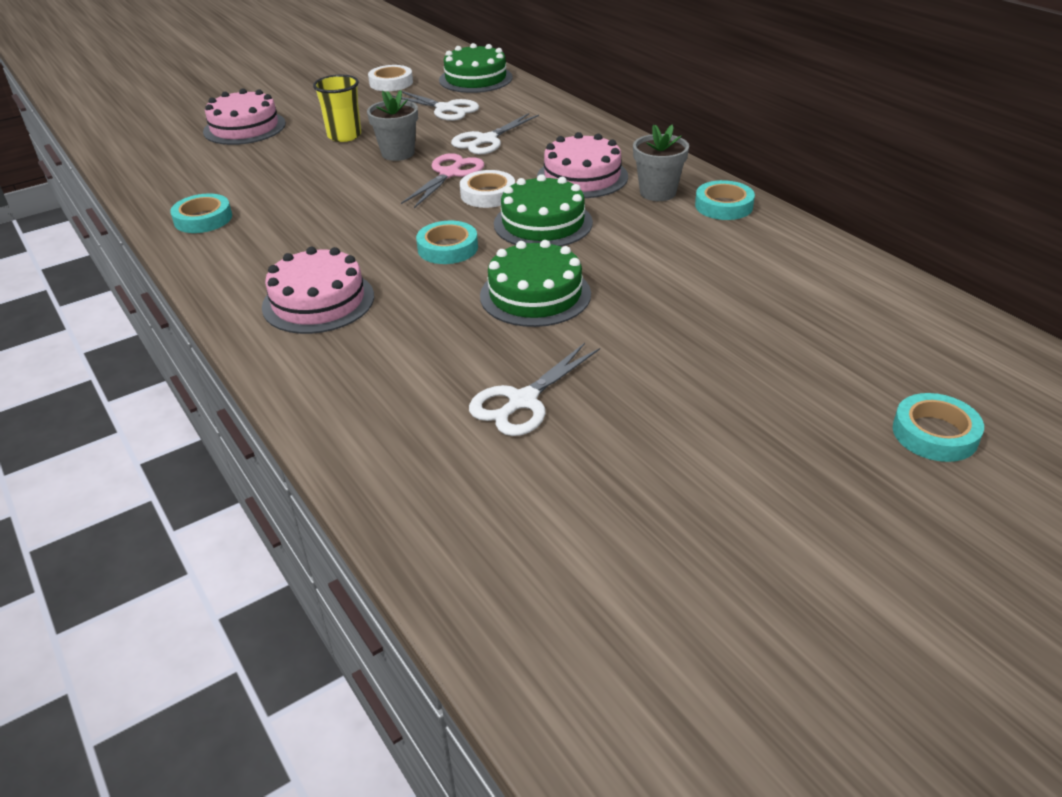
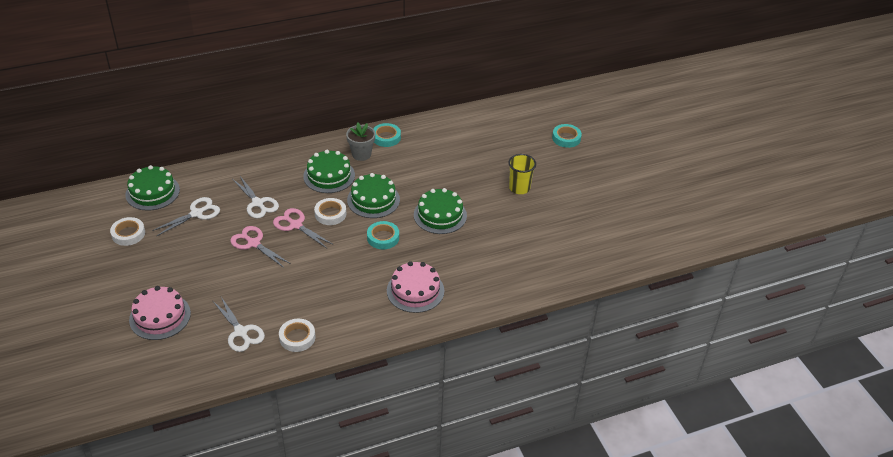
camera: 80 degrees left, 5 degrees up
(203, 219) = (297, 337): turquoise tape -> white tape
(344, 136) = (209, 265): yellow cup -> yellow cup (519, 188)
(398, 153) = (253, 243): grey flower pot -> pink scissors
(522, 401) = (518, 233): white scissors -> white scissors (241, 332)
(582, 177) = (329, 176): pink cake -> green cake

